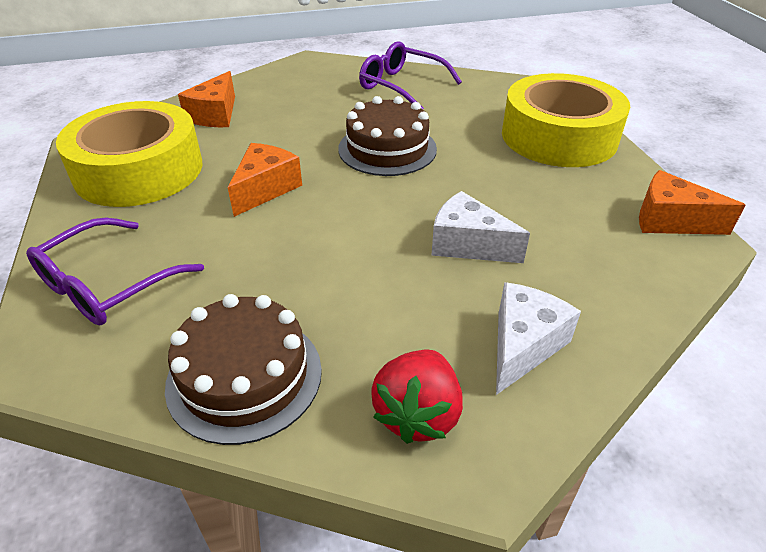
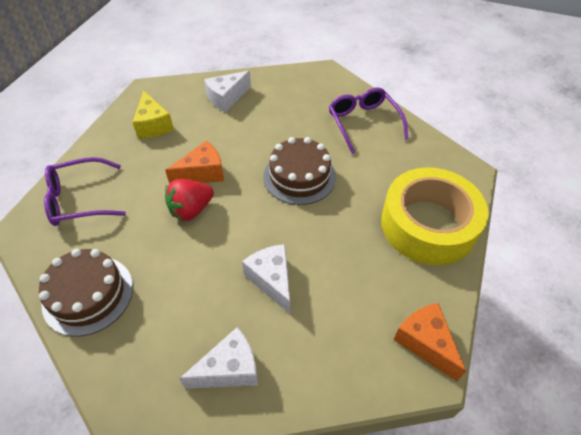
camera: 35 degrees right, 10 degrees up
(139, 170) = (153, 125): yellow tape -> yellow cheese
(215, 115) = (227, 98): orange cheese -> white cheese
(418, 414) = (139, 371): red strawberry -> red strawberry (191, 210)

